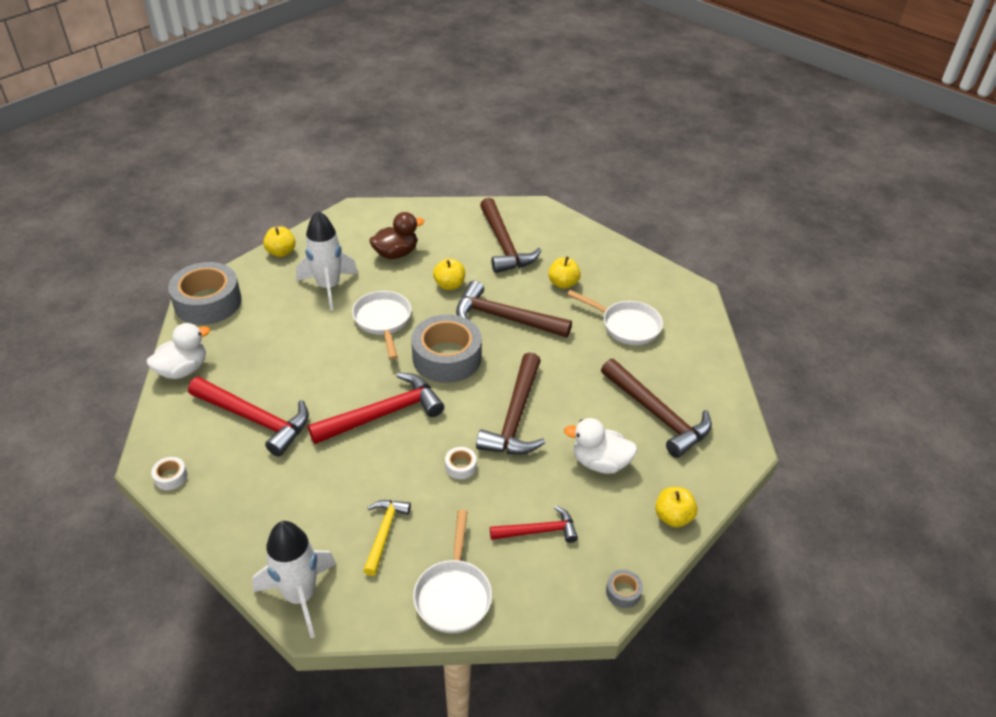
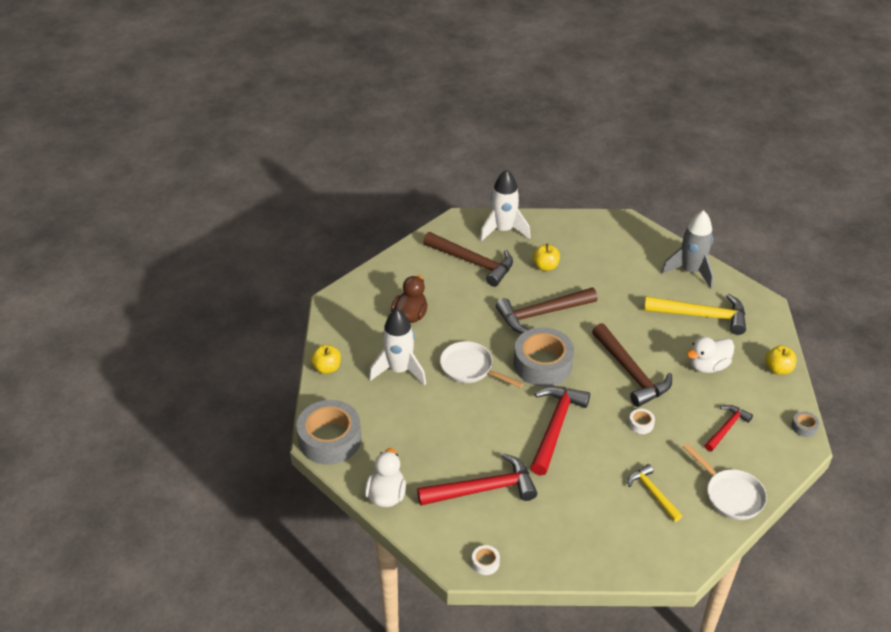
camera: 40 degrees left, 0 degrees up
(300, 596) = (658, 562): white rocket -> white rocket (503, 230)
(449, 285) = (477, 314): yellow apple -> none
(626, 325) = (617, 270): white pan -> none
(657, 414) = (701, 315): brown hammer -> yellow hammer
(702, 370) = (690, 271): none -> grey rocket

